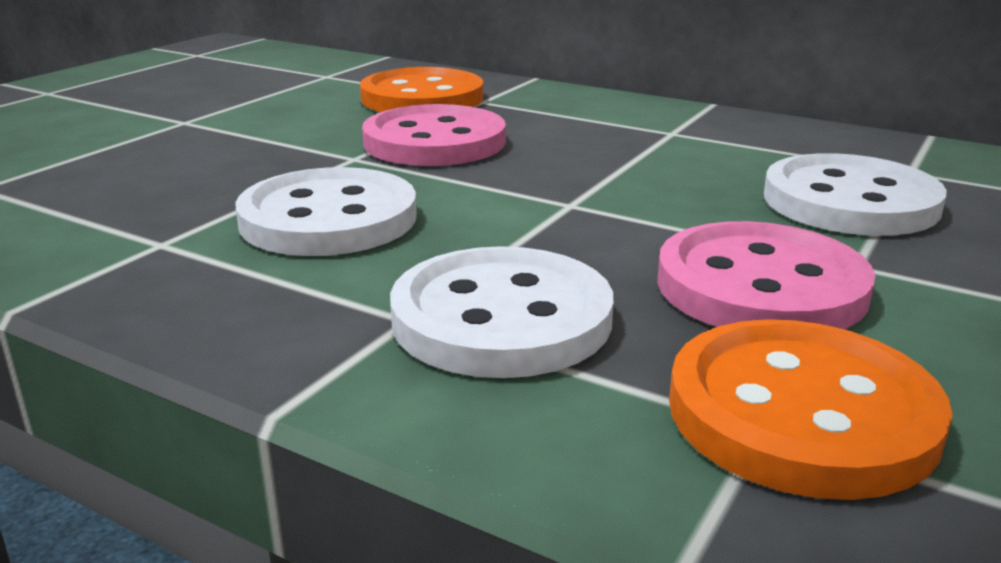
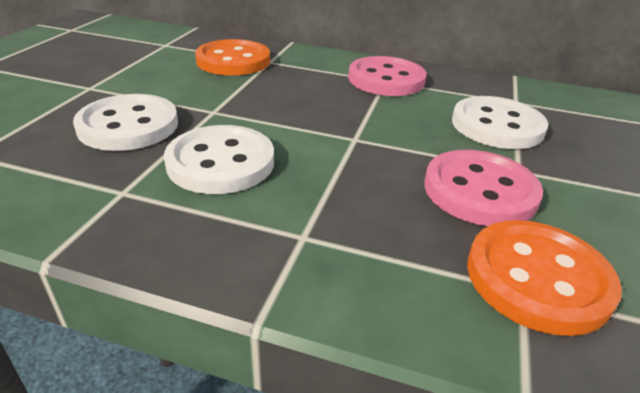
camera: 15 degrees left, 10 degrees up
(434, 142) = (256, 96): pink button -> pink button (386, 79)
(501, 318) = (356, 230): white button -> white button (128, 125)

